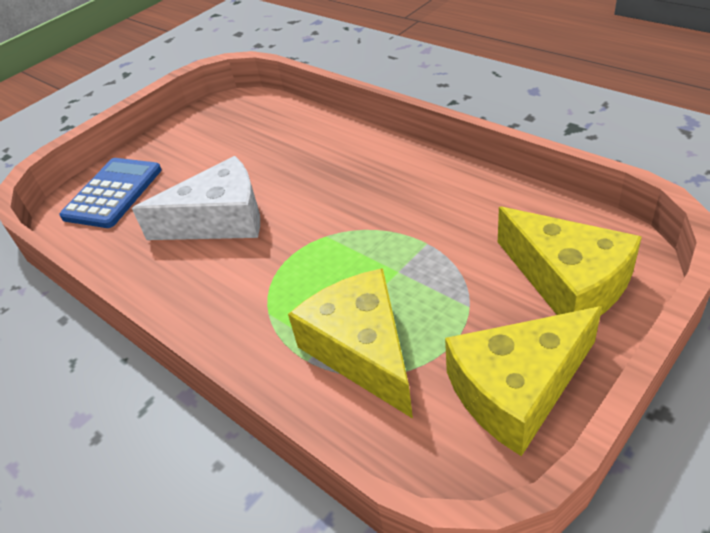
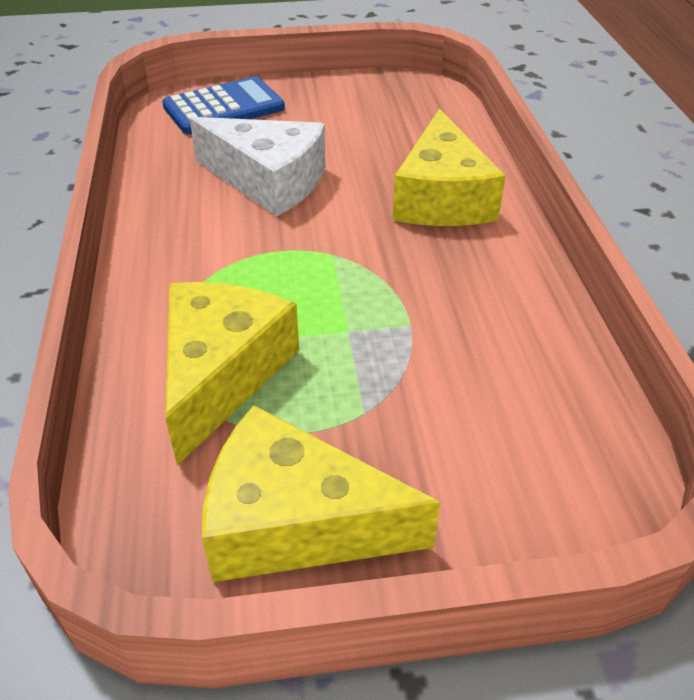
camera: 35 degrees right, 0 degrees up
(568, 282) = (494, 469): yellow cheese -> yellow cheese (441, 197)

